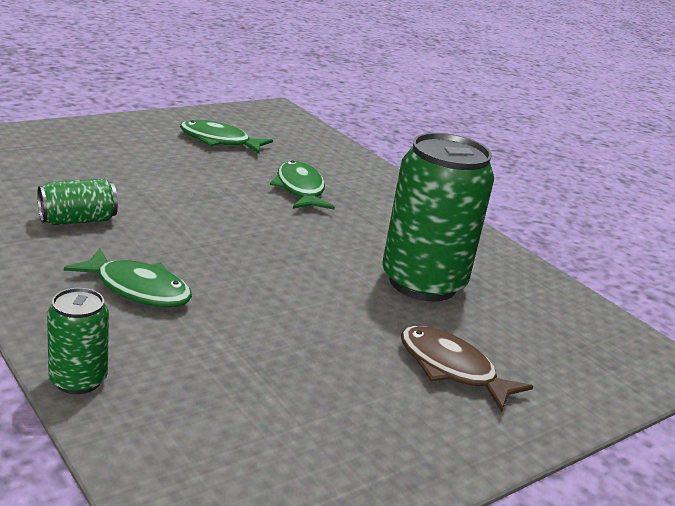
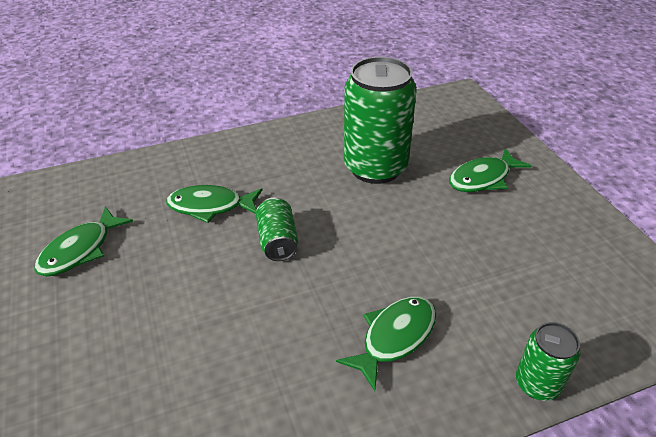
camera: 70 degrees left, 15 degrees up
(77, 220) = (257, 383): green can -> green can (278, 241)
(452, 369) = (483, 178): brown fish -> green fish

